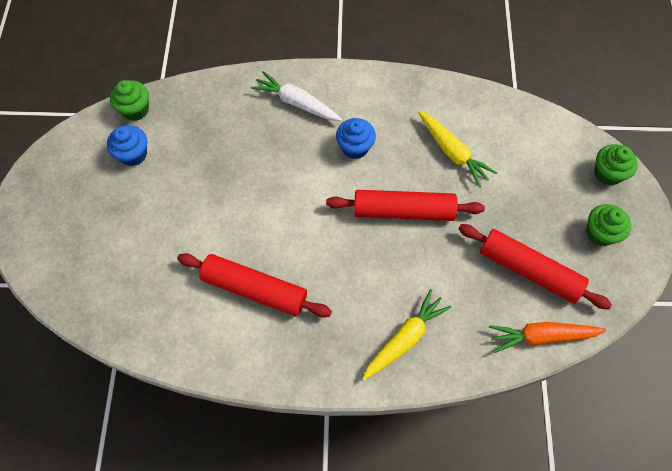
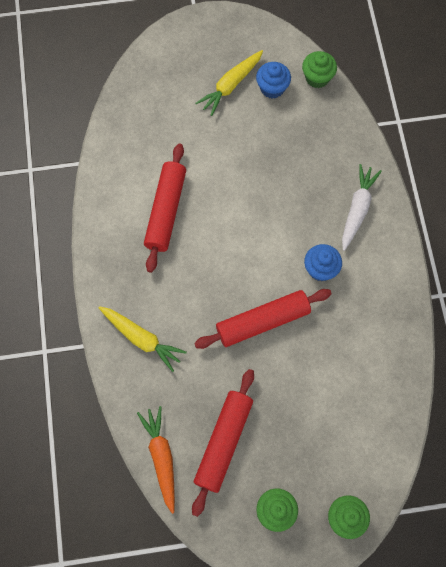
camera: 80 degrees right, 5 degrees up
(403, 211) = (263, 322): red rolling pin -> red rolling pin turned 75 degrees clockwise
(452, 152) = (335, 360): yellow carrot -> yellow carrot (230, 85)

